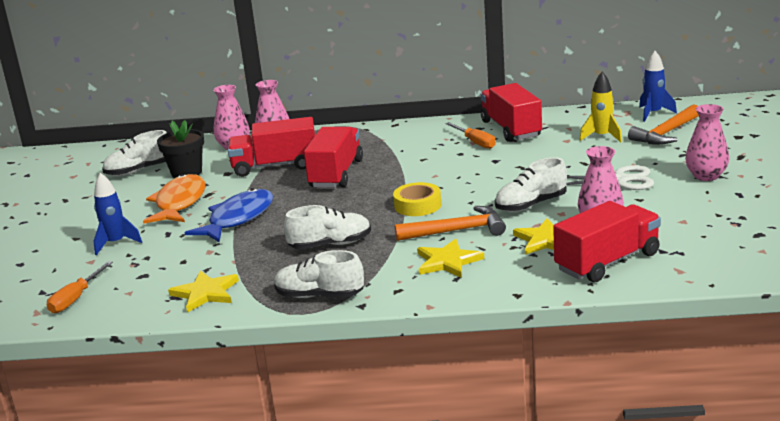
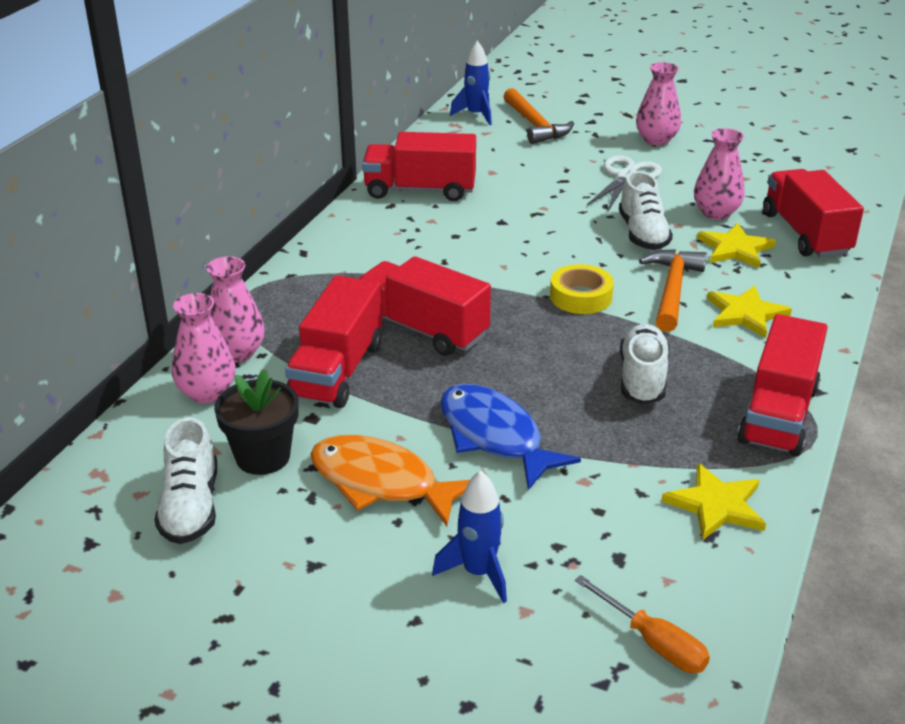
camera: 70 degrees left, 10 degrees up
(319, 296) = (778, 415): white shoe -> red truck
(475, 142) = (434, 219): orange screwdriver -> none
(601, 137) = (505, 154): yellow rocket -> none

